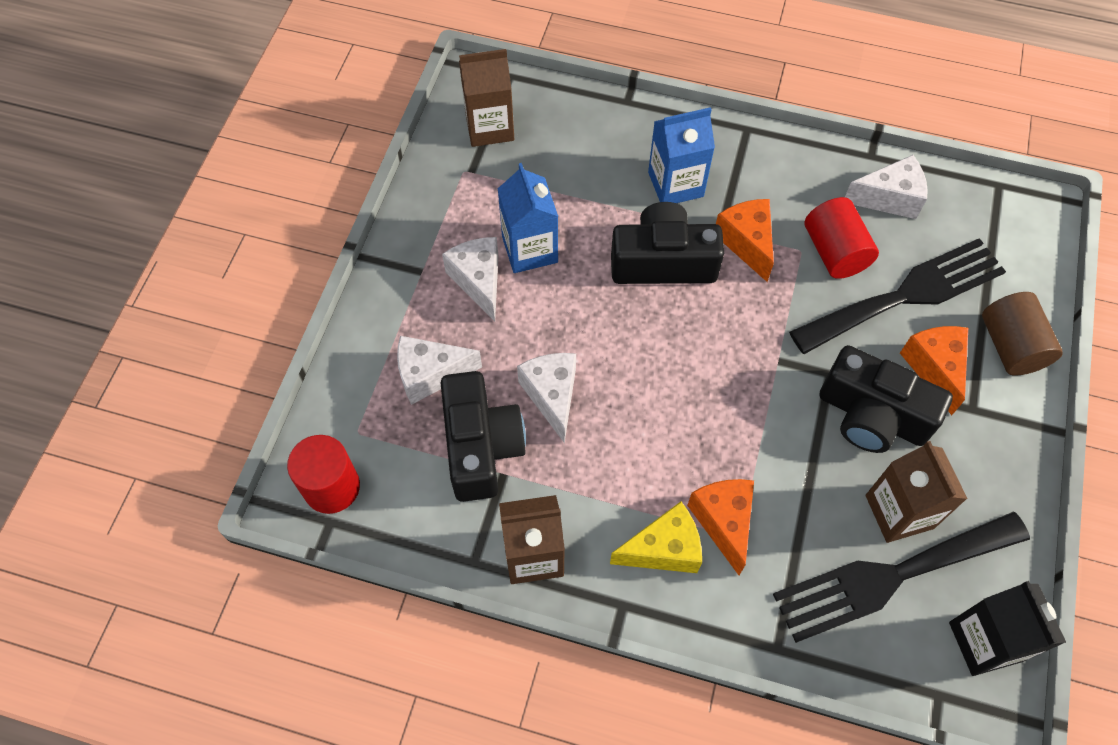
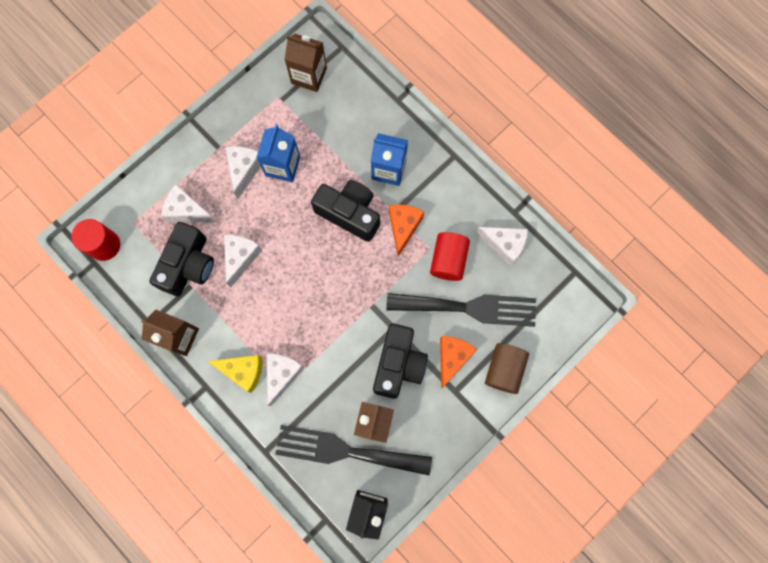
camera: 30 degrees right, 15 degrees up
(723, 522) = (282, 375): orange cheese -> white cheese
(872, 416) = (398, 364): black camera -> black camera turned 135 degrees counterclockwise

